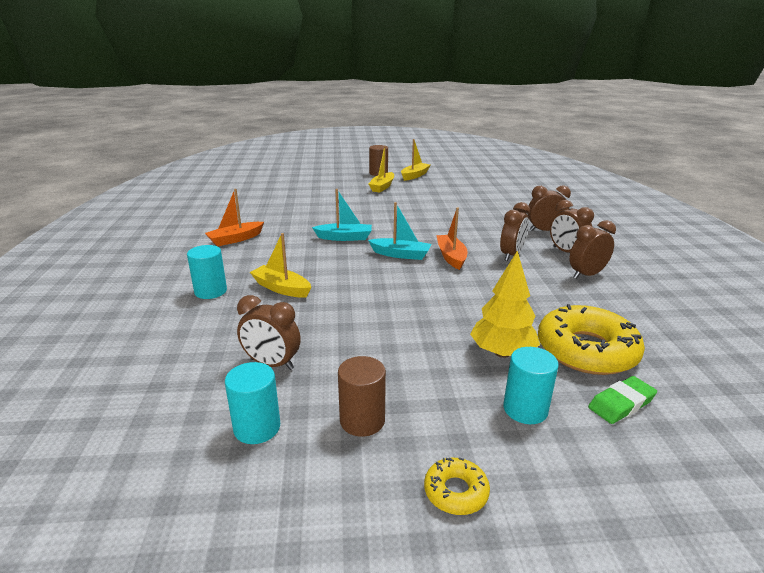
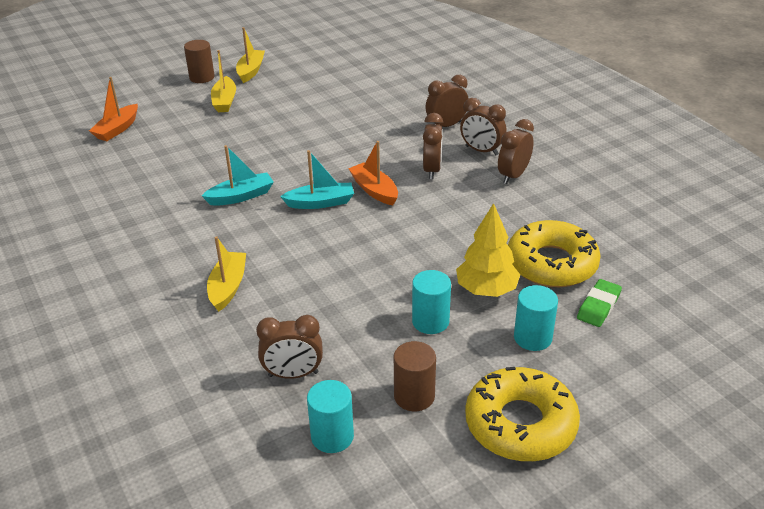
camera: 25 degrees left, 10 degrees up
(210, 291) = (152, 316): turquoise cylinder -> turquoise cylinder (430, 321)
(235, 239) = (112, 236): orange boat -> orange boat (117, 129)
(281, 288) = (228, 287): yellow boat -> yellow boat turned 90 degrees clockwise
(456, 492) = (520, 424): yellow donut -> yellow donut, size x2.15

